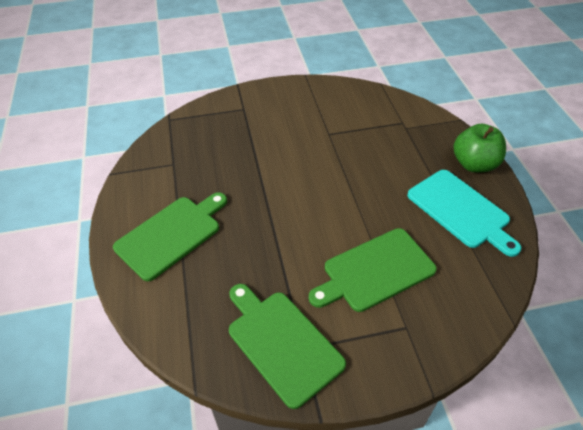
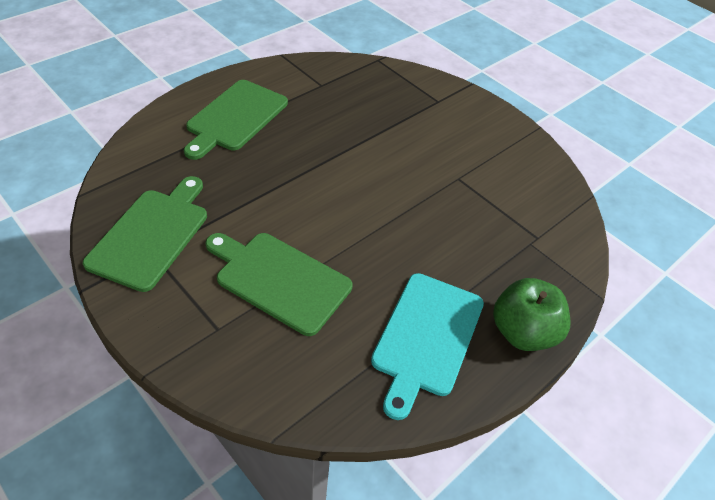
camera: 55 degrees right, 0 degrees up
(171, 234) = (235, 117): green cutting board -> green cutting board turned 105 degrees clockwise

